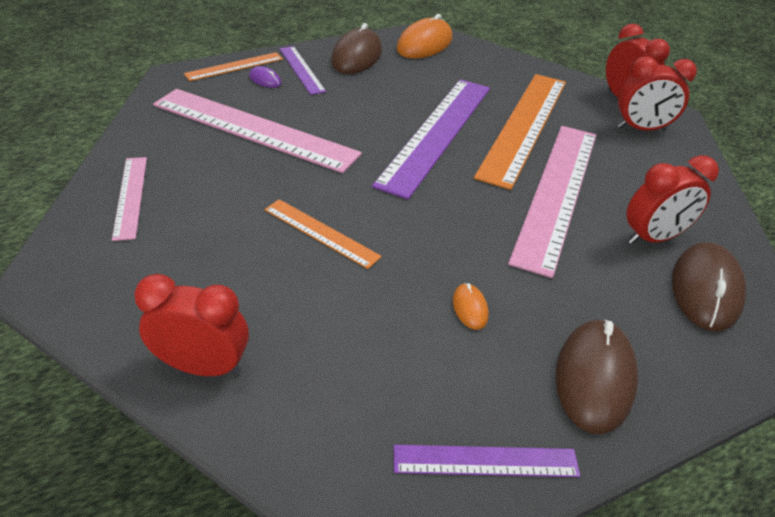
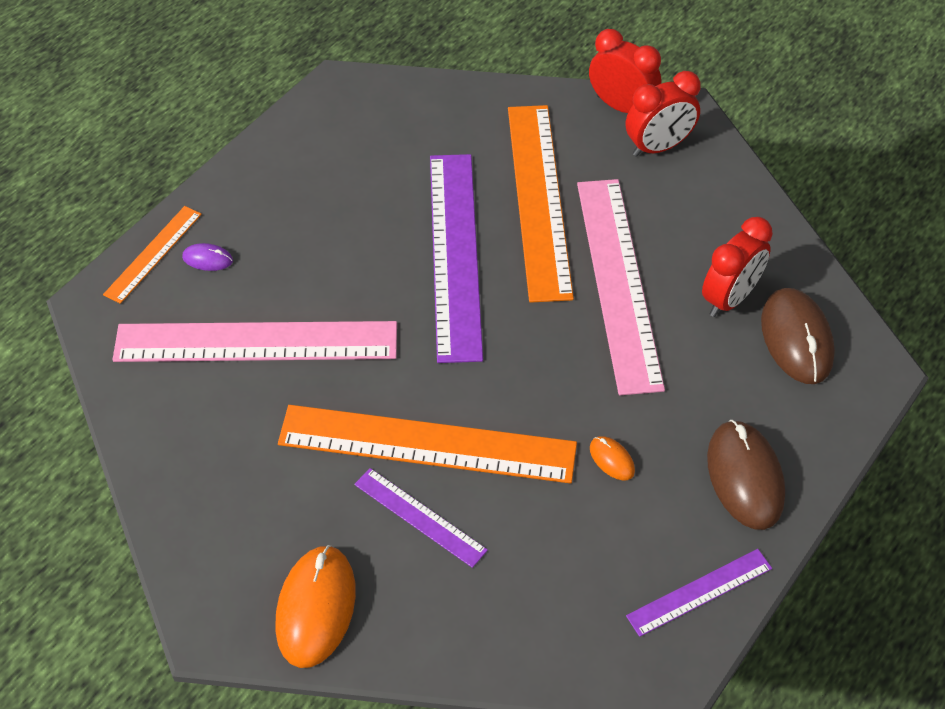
camera: 25 degrees left, 10 degrees up
(131, 196) = (205, 494): pink ruler -> none
(203, 366) = (429, 630): red clock -> none
(301, 69) = (237, 222): purple ruler -> purple ruler (419, 517)
(321, 232) = (427, 443): orange ruler -> orange ruler, size x2.00
(356, 56) = (285, 168): brown mouse -> none
(424, 44) = (350, 108): orange mouse -> orange mouse (315, 608)

